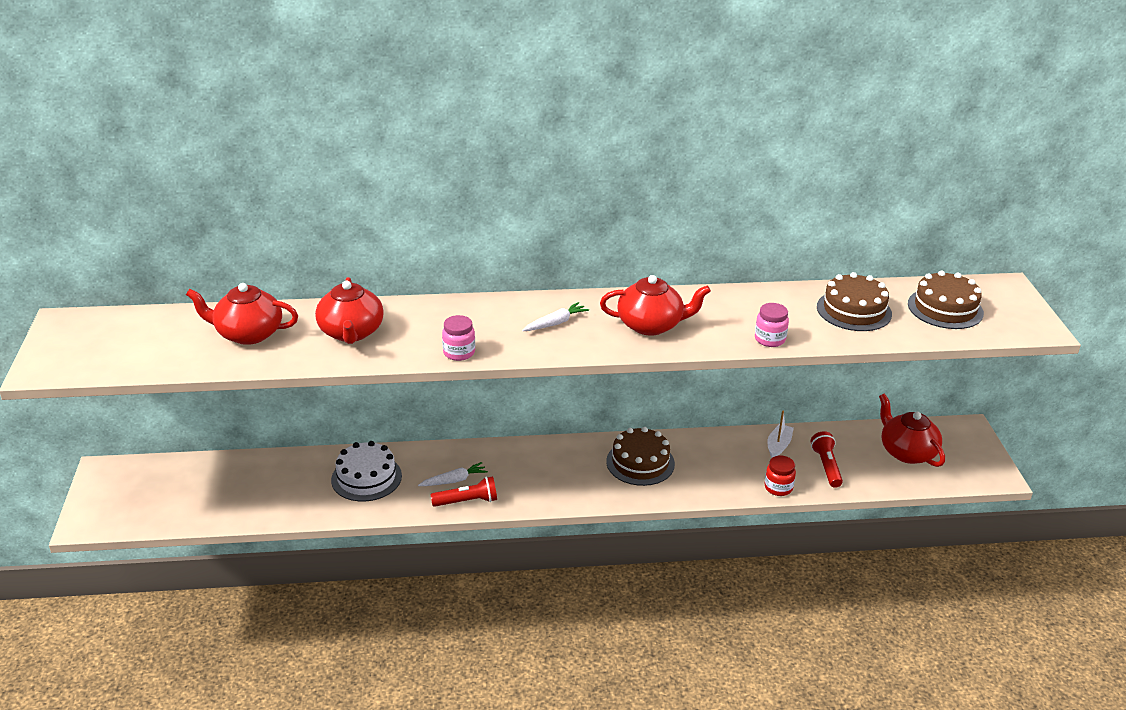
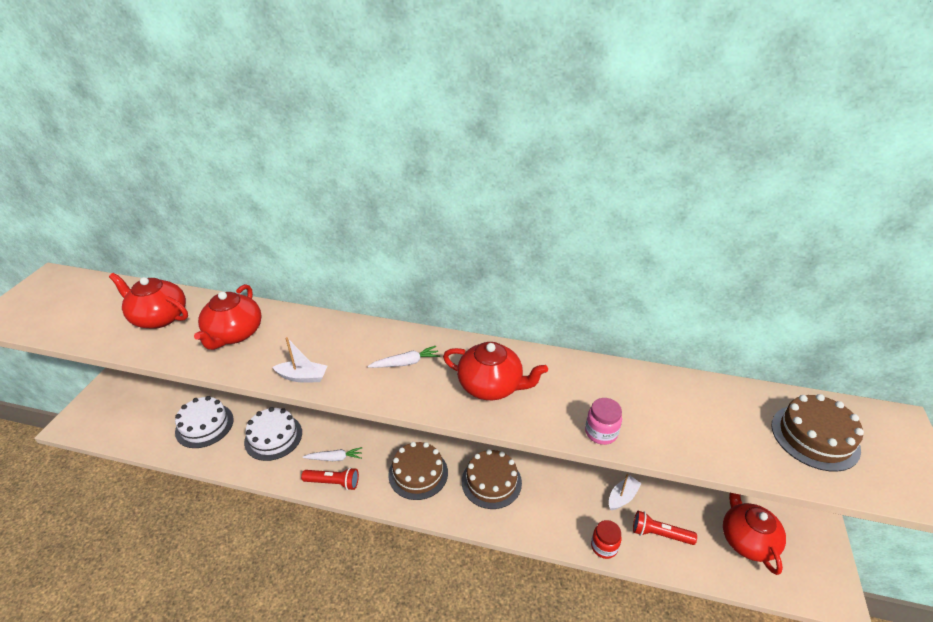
camera: 20 degrees right, 5 degrees up
(270, 485) = (204, 425): none -> white cake
(459, 353) = (303, 377): pink jar -> white boat
(826, 466) = (659, 534): red flashlight -> red flashlight turned 90 degrees counterclockwise
(854, 310) = (707, 415): brown cake -> brown cake (418, 473)

